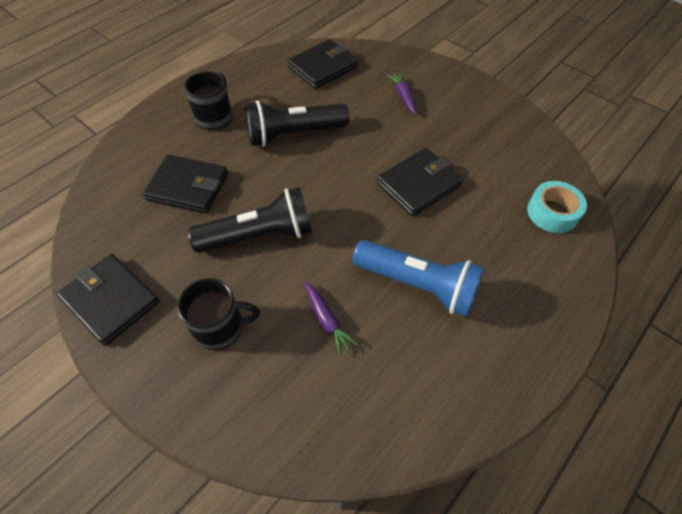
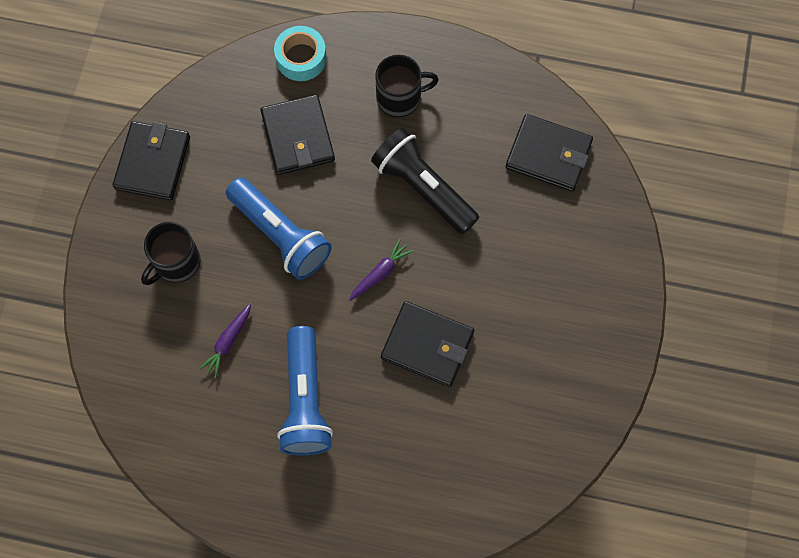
camera: 60 degrees right, 15 degrees up
(220, 327) = (176, 262): black mug -> black mug turned 75 degrees clockwise
(260, 235) = (280, 235): black flashlight -> blue flashlight
(403, 96) = (554, 266): purple carrot -> purple carrot (380, 273)
(552, 213) = (466, 492): turquoise tape -> turquoise tape (301, 58)

